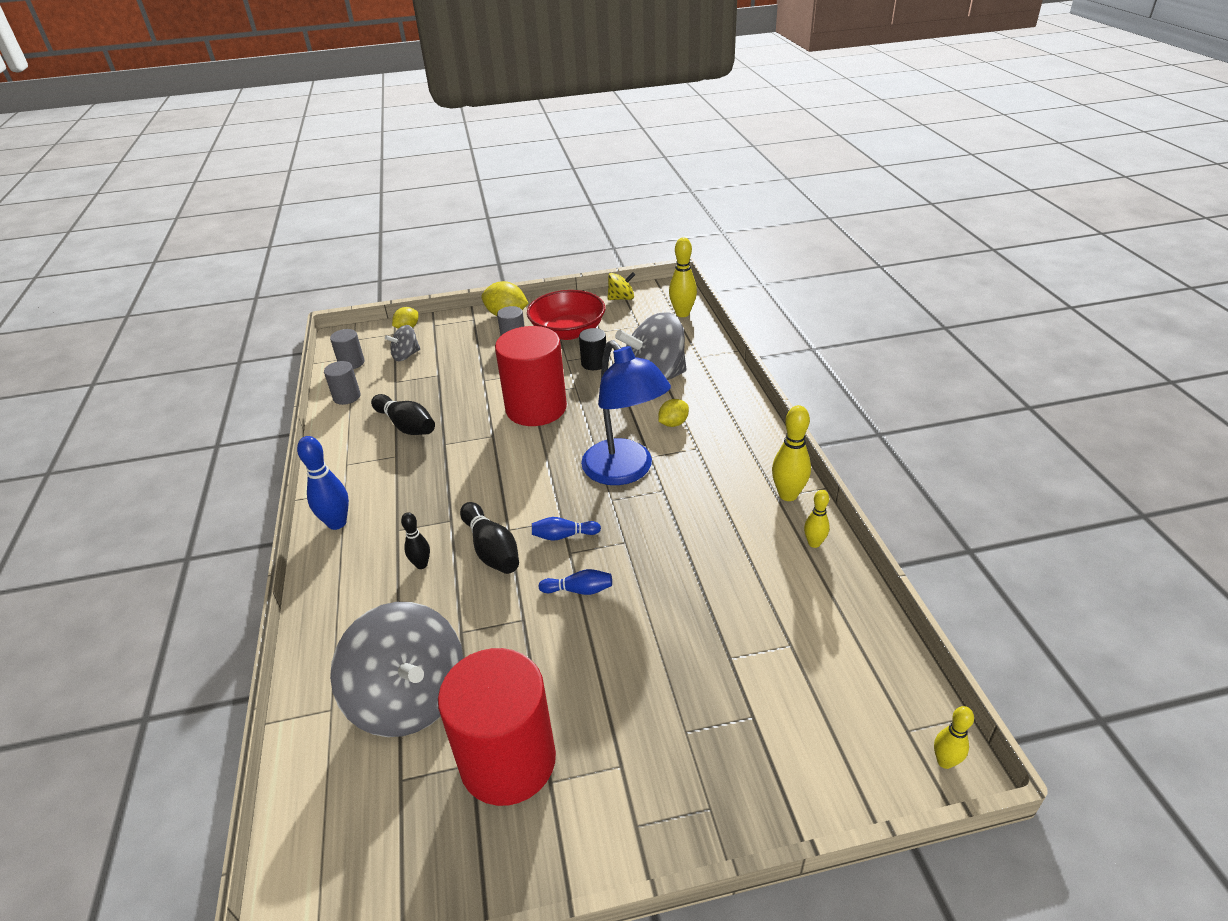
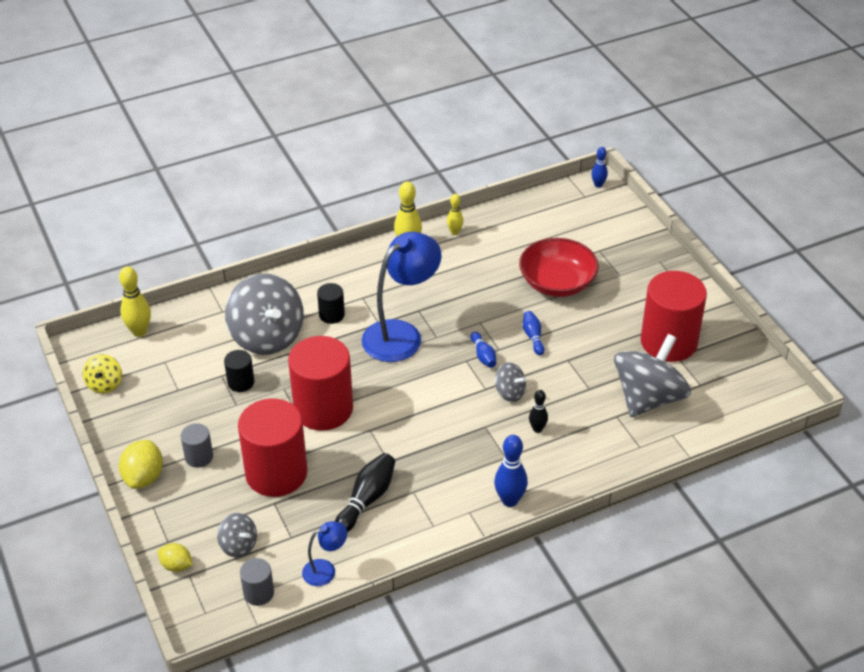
camera: 105 degrees left, 5 degrees up
(347, 397) = (325, 570): grey cylinder -> blue lamp
(471, 377) = (276, 473): none -> red cylinder
(491, 549) = (509, 392): black bowling pin -> grey spinning top
(568, 331) = (179, 415): red bowl -> red bowl (557, 283)
(621, 298) = (105, 384): yellow spinning top -> yellow spinning top turned 150 degrees counterclockwise
(673, 423) = (331, 315): yellow lemon -> black cylinder
(945, 761) = (598, 185): yellow bowling pin -> blue bowling pin

